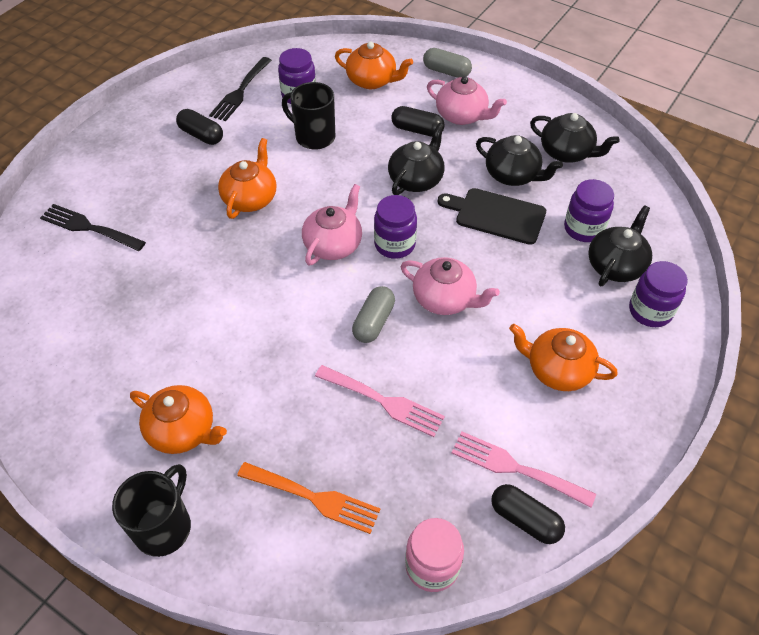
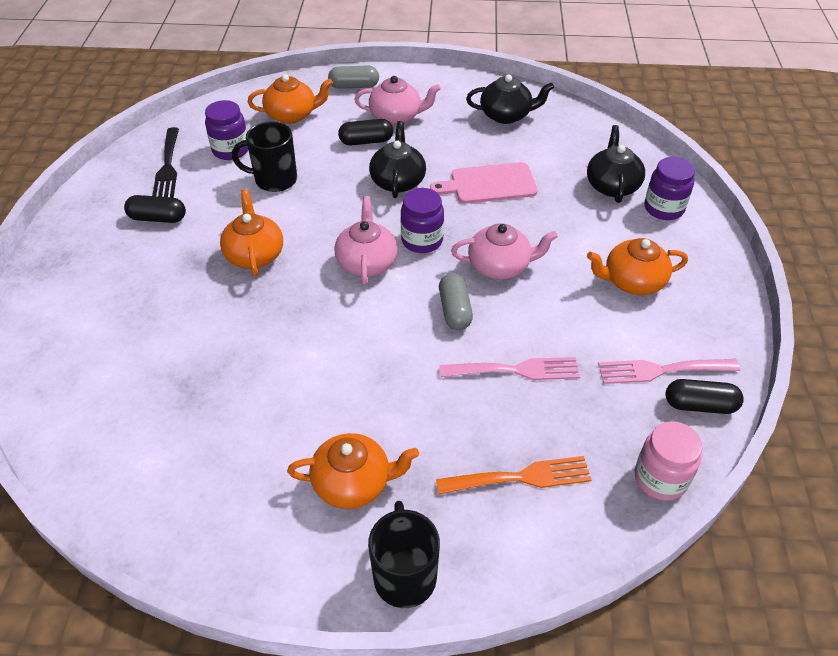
camera: 30 degrees left, 5 degrees down
(89, 227) = (102, 347): black fork -> none
(496, 215) = (489, 184): black cutting board -> pink cutting board
(512, 175) = (477, 148): black teapot -> none
(583, 229) = (566, 168): purple jar -> none

